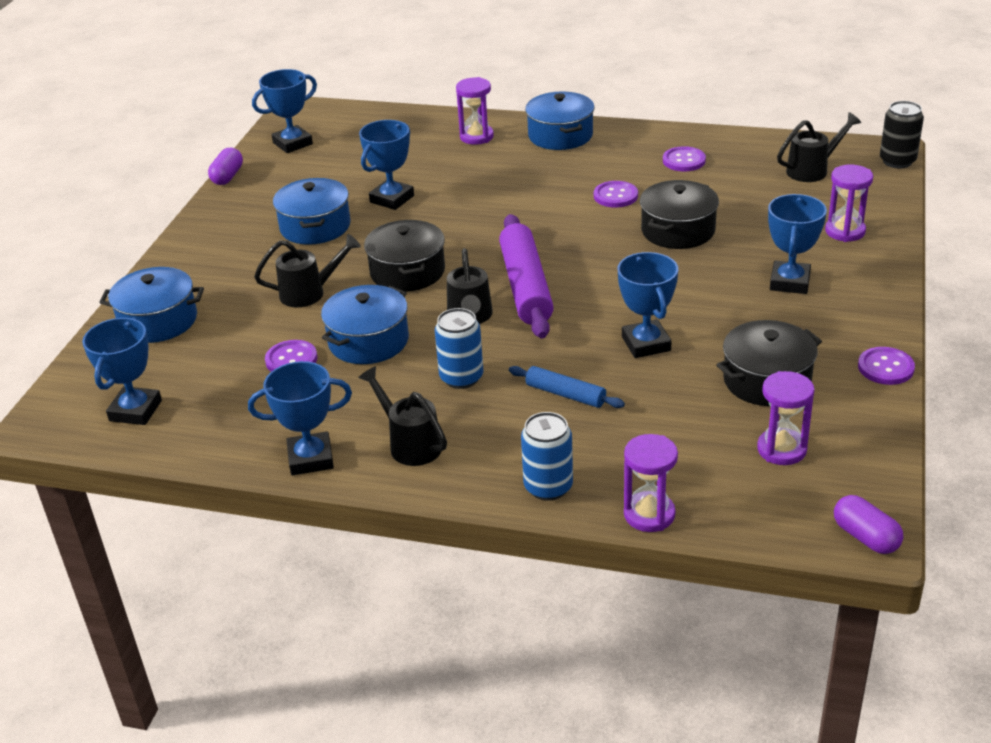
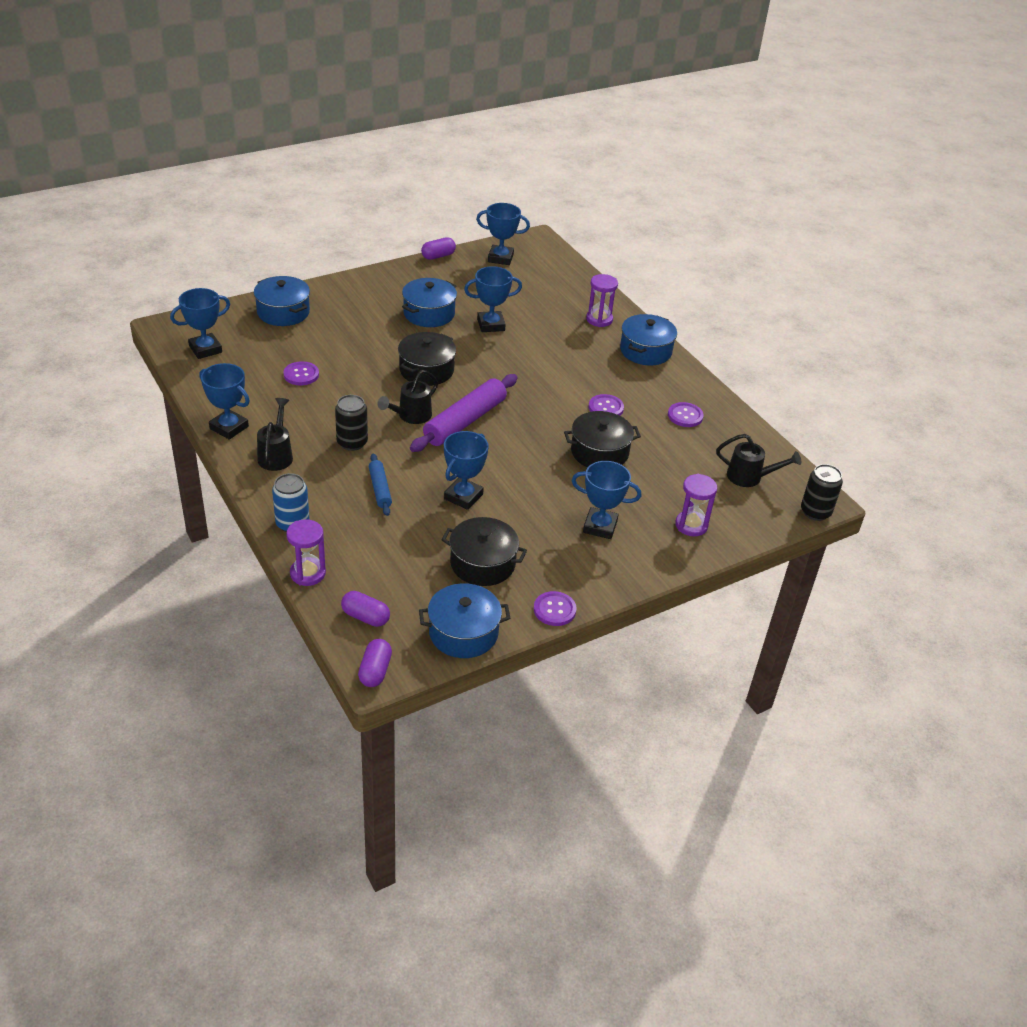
camera: 40 degrees right, 5 degrees up
(309, 293) = (365, 347): black watering can -> none
(368, 341) = (347, 392): blue pot -> blue pot (463, 633)
(461, 378) = (352, 442): blue can -> black can
(769, 503) = (365, 617): none -> purple capsule
(781, 449) = (421, 600): purple hourglass -> none
(789, 282) = (600, 526): blue trophy -> blue trophy turned 45 degrees clockwise

